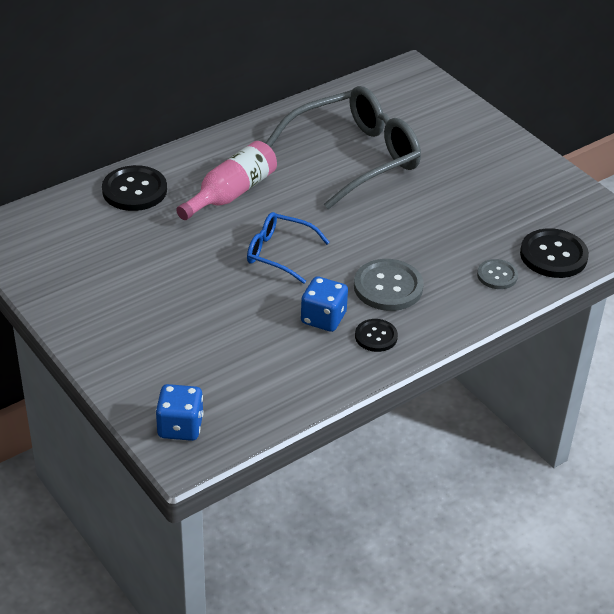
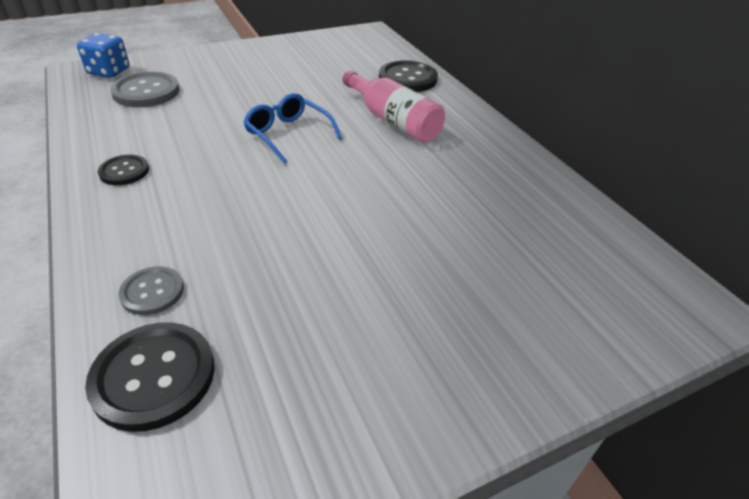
camera: 100 degrees right, 0 degrees up
(279, 253) = (288, 134): blue glasses -> blue glasses turned 75 degrees counterclockwise
(323, 318) = (176, 145): blue dice -> none
(355, 157) = (451, 209): grey glasses -> none
(388, 287) = (194, 192): grey button -> grey button (146, 92)

